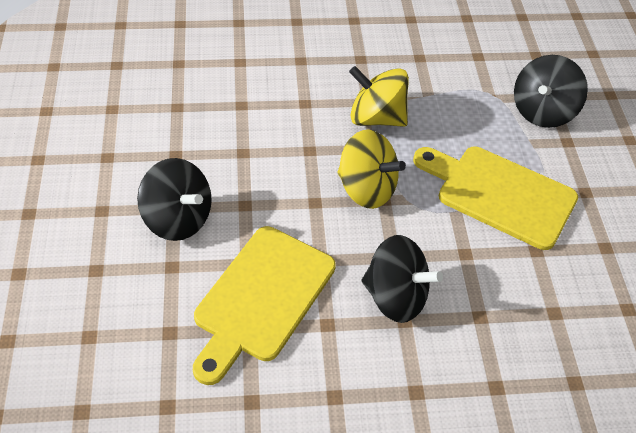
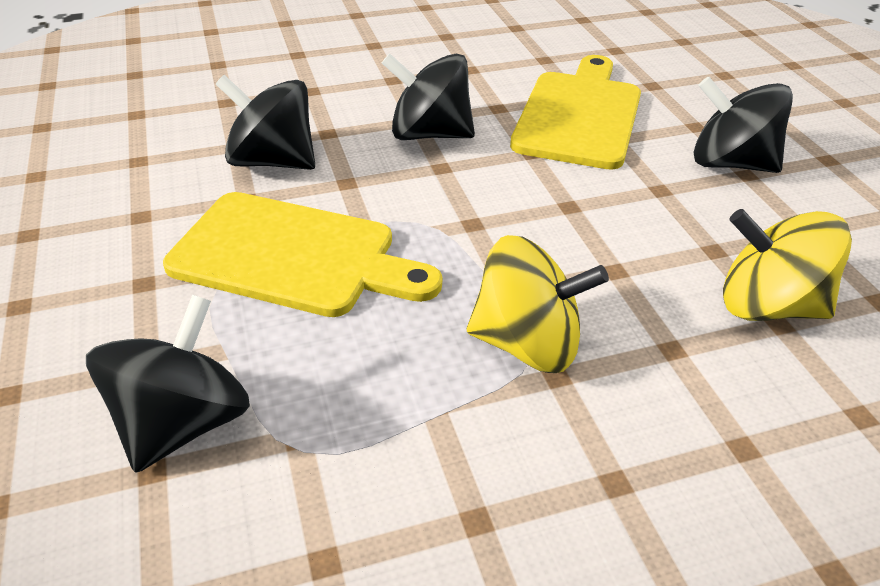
camera: 170 degrees right, 10 degrees down
(366, 189) = (503, 231): yellow spinning top -> yellow spinning top (768, 306)
(522, 286) = (273, 161): none -> black spinning top

